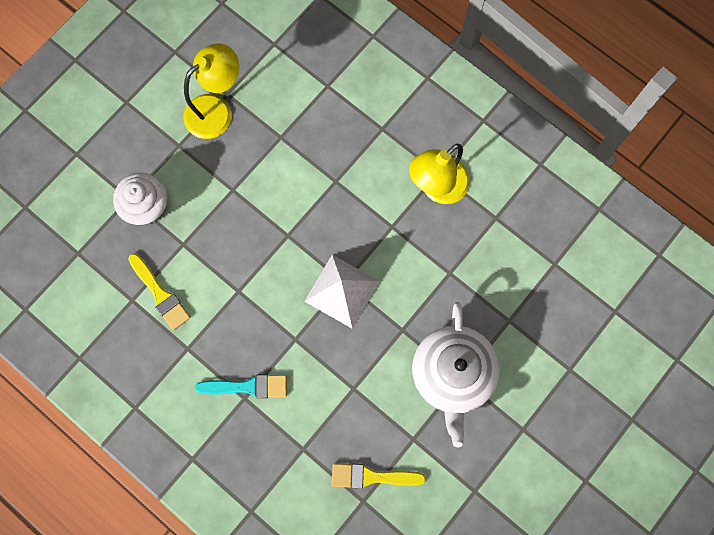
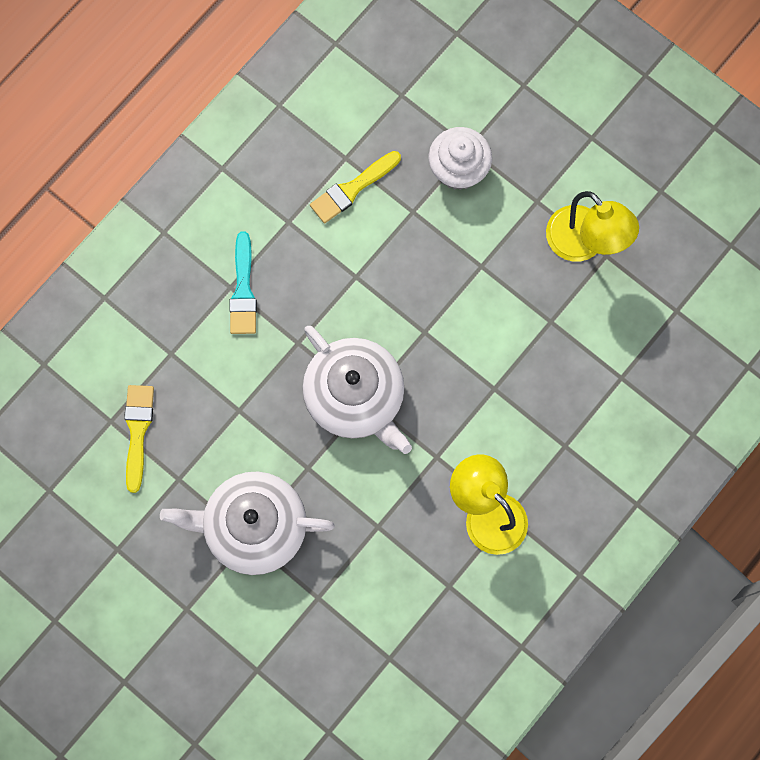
camera: 90 degrees right, 0 degrees up
(342, 291) = (355, 396): white pyramid -> white teapot

